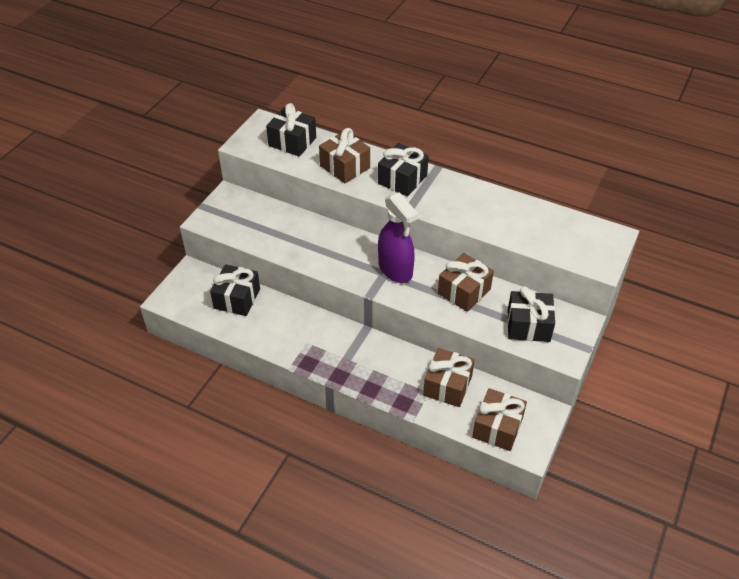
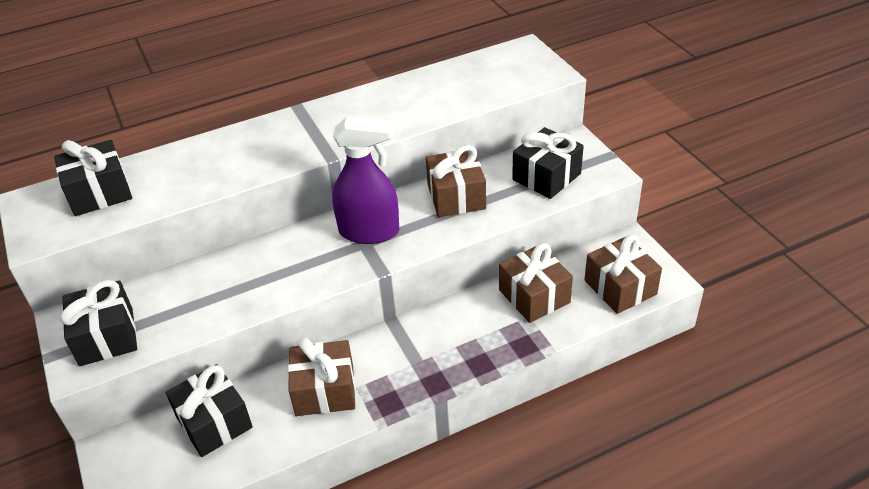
camera: 50 degrees left, 5 degrees down
(345, 167) = (202, 170): brown gift -> brown gift (325, 390)
(402, 179) = (281, 138): black gift -> black gift (106, 336)

